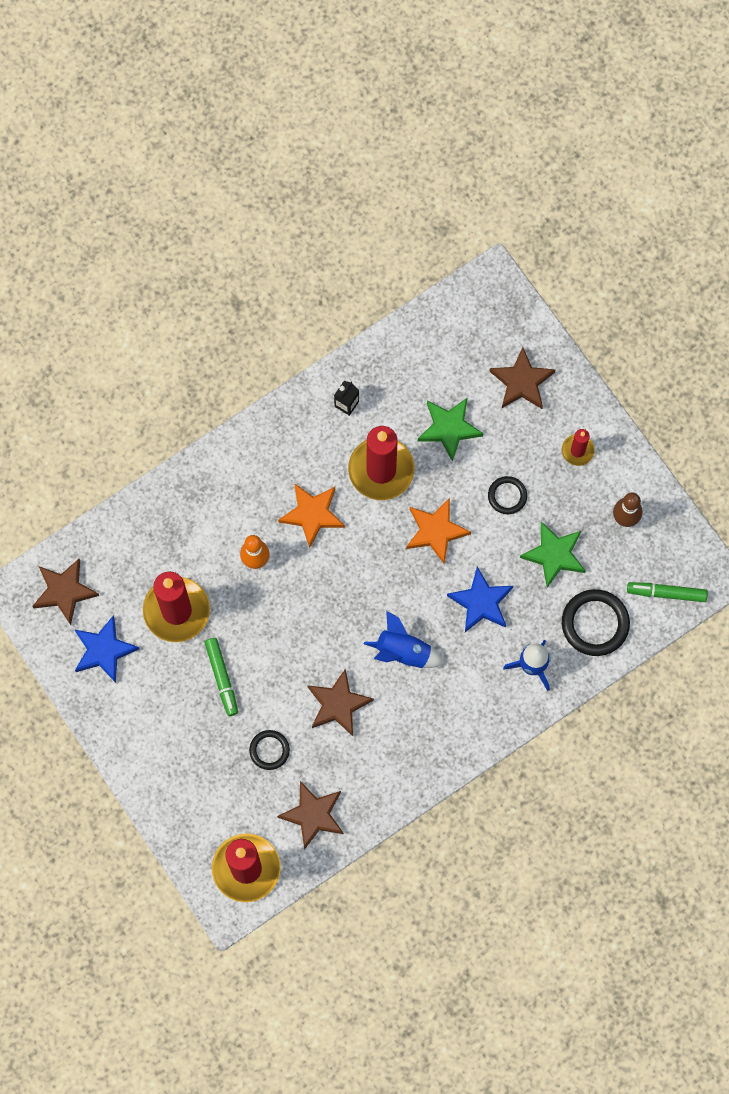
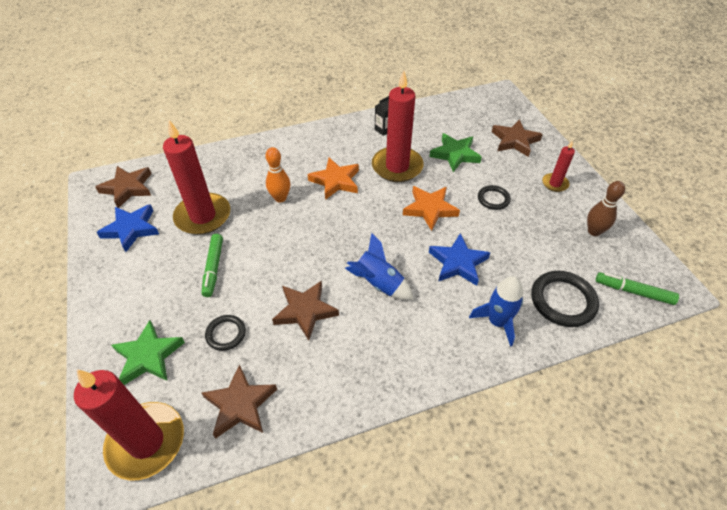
camera: 15 degrees right, 25 degrees down
(554, 555) = (528, 243): green star -> green star (148, 356)

